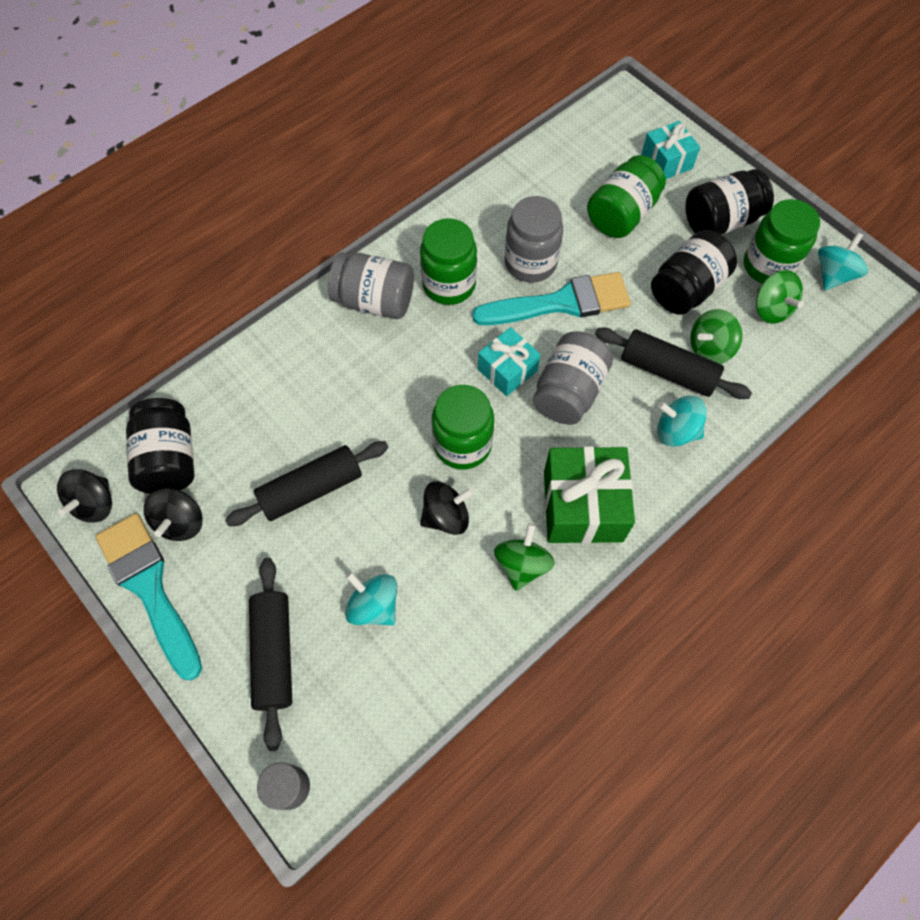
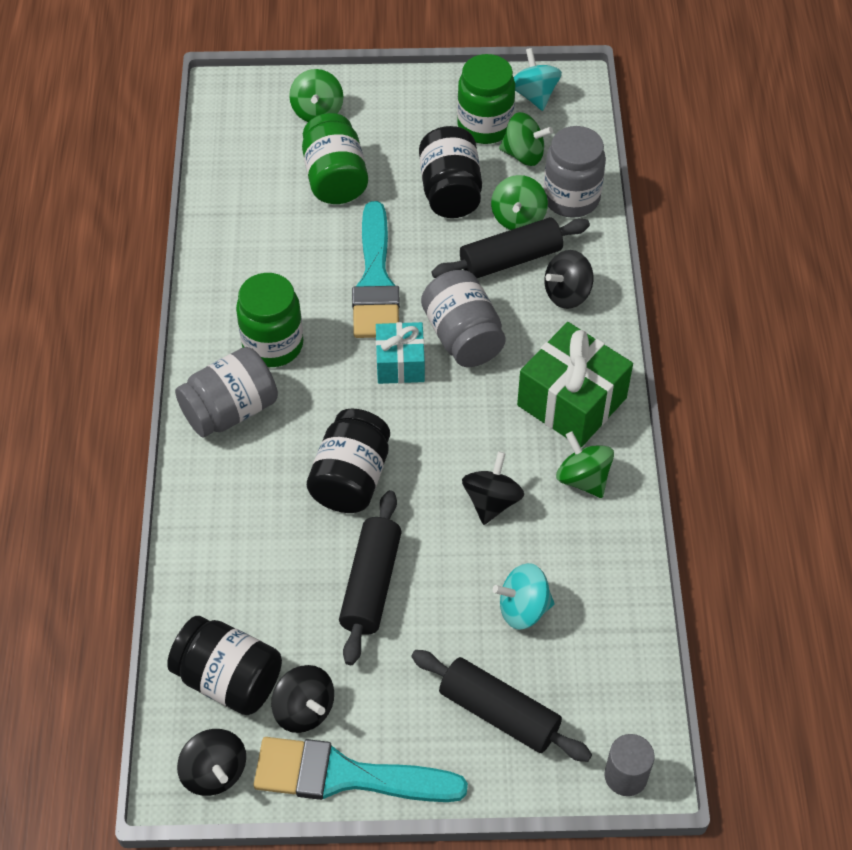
camera: 50 degrees left, 10 degrees down
(462, 444) = (438, 444): green jar -> none
(530, 263) = (314, 273): grey jar -> grey jar (571, 198)
(561, 303) = (375, 281): turquoise brush -> turquoise brush turned 150 degrees clockwise
(666, 161) = (317, 111): turquoise gift -> green spinning top
(676, 431) = (567, 294): turquoise spinning top -> black spinning top
(720, 221) = (412, 122): black jar -> black jar (351, 478)

